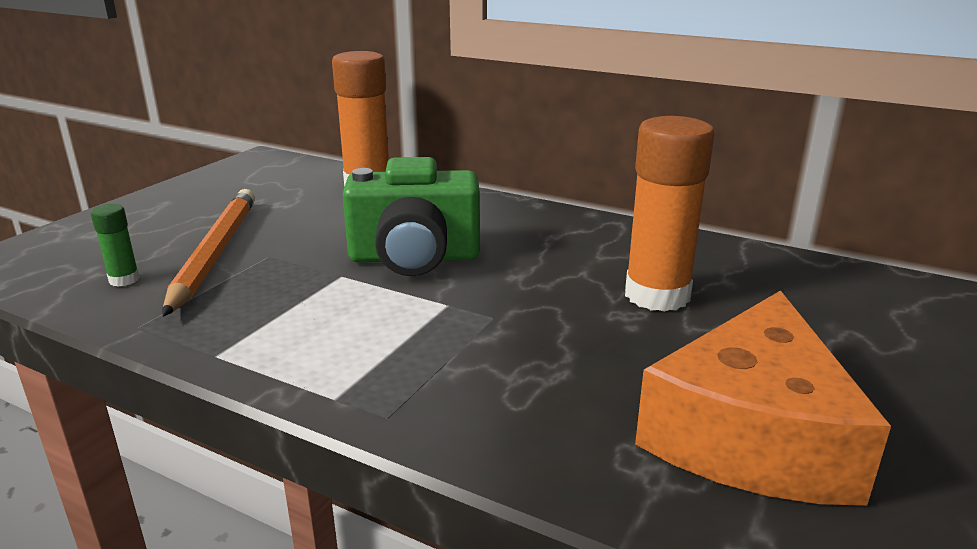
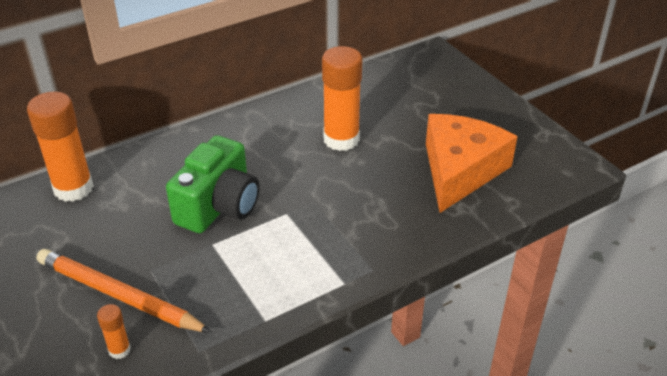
camera: 60 degrees left, 15 degrees up
(124, 280) = (119, 350): green glue stick -> orange glue stick
(752, 434) = (460, 170): orange cheese -> orange cheese turned 120 degrees counterclockwise

